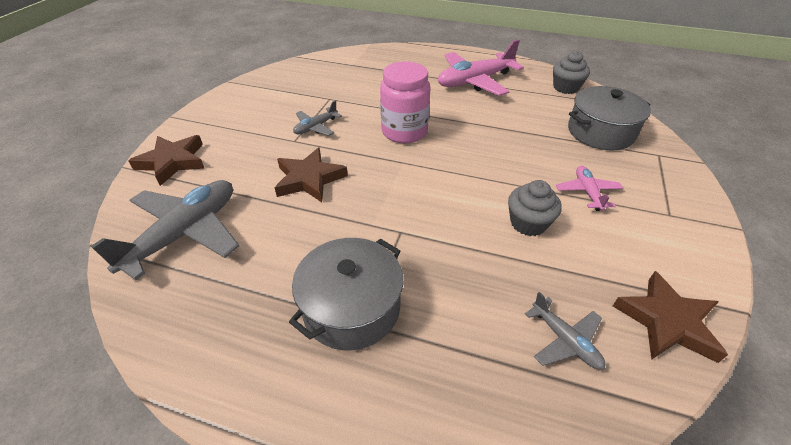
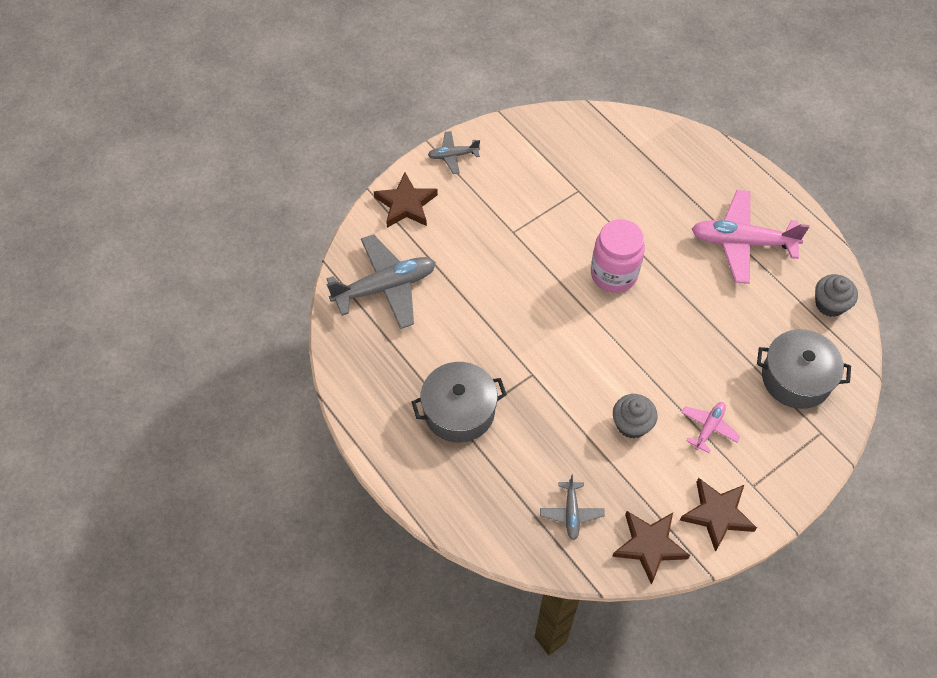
camera: 35 degrees right, 15 degrees up
(309, 179) = (498, 284): brown star -> brown star (717, 514)
(316, 127) = (541, 225): grey plane -> grey plane (453, 155)

